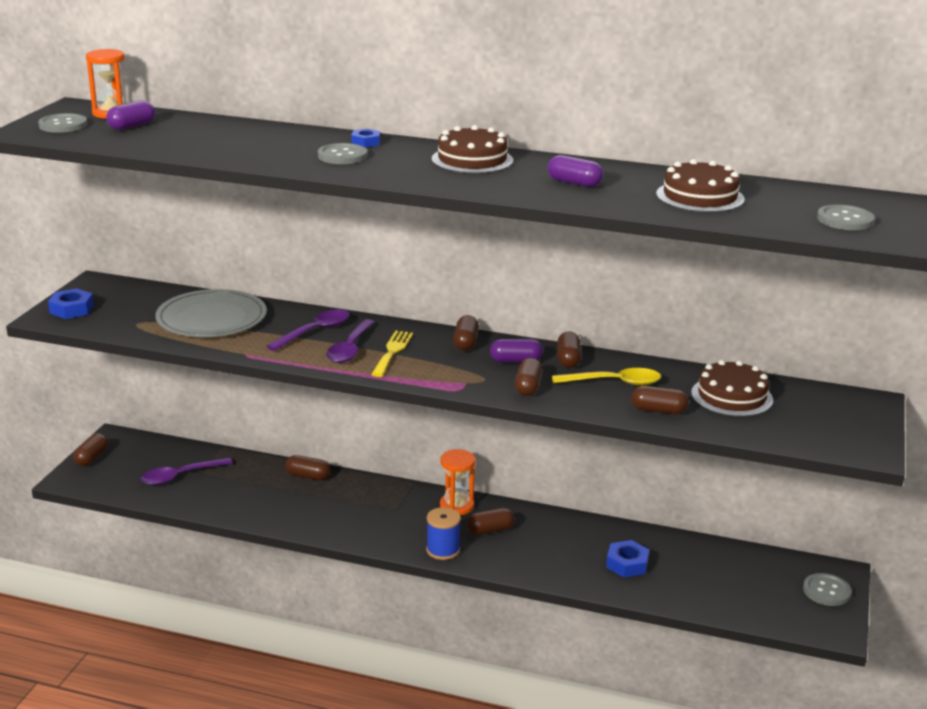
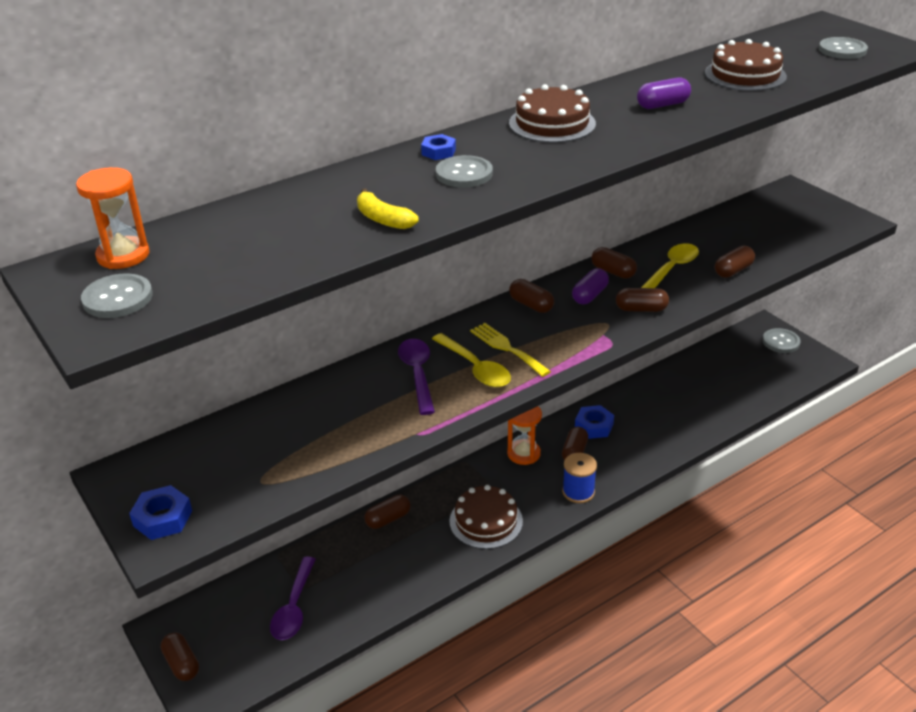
camera: 50 degrees left, 10 degrees up
(132, 126) = (193, 255): purple capsule -> none
(211, 318) = (312, 426): grey plate -> none
(242, 153) = (383, 219): none -> yellow banana
(350, 349) = (475, 368): purple spoon -> yellow spoon
(528, 387) = (641, 309): brown capsule -> brown capsule turned 45 degrees counterclockwise
(627, 564) = (679, 408): blue nut -> blue nut (594, 426)
(732, 396) = (738, 233): brown cake -> brown cake (486, 521)

